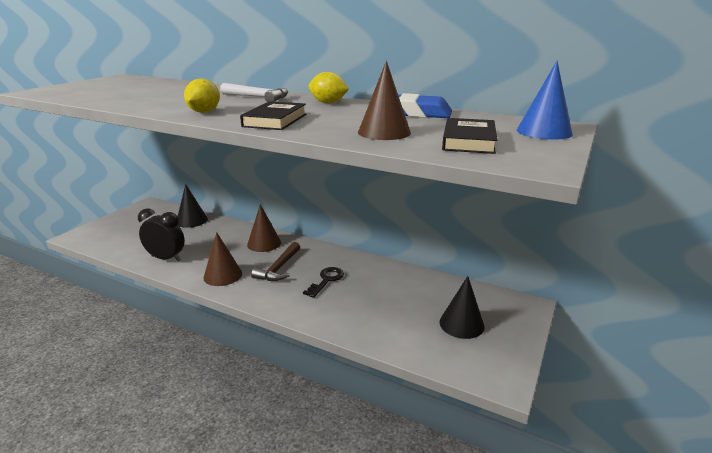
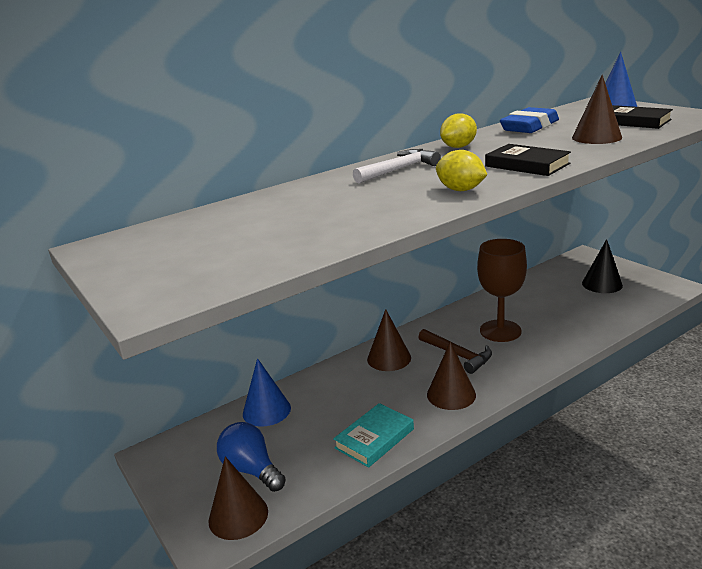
camera: 60 degrees left, 0 degrees up
(96, 237) = (238, 516): none -> brown cone
(134, 231) = (251, 470): none -> blue light bulb
(166, 258) = (374, 438): black clock -> turquoise book
(191, 220) = (266, 410): black cone -> blue cone
(326, 280) = (500, 331): black key -> brown goblet

